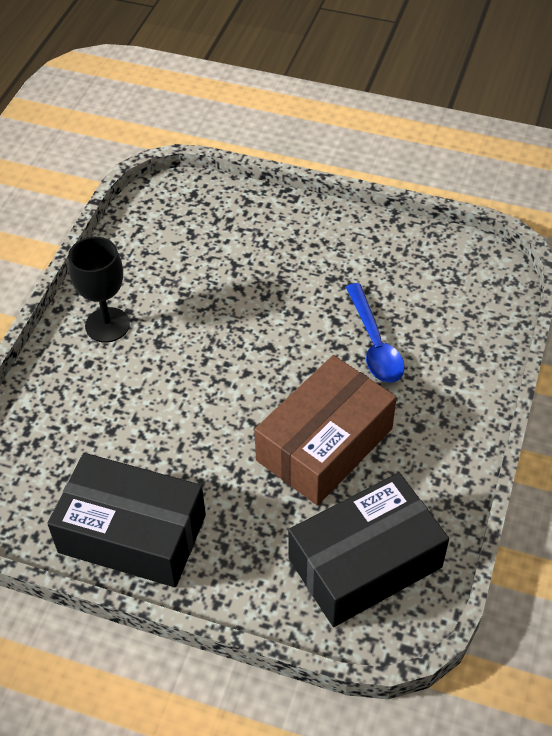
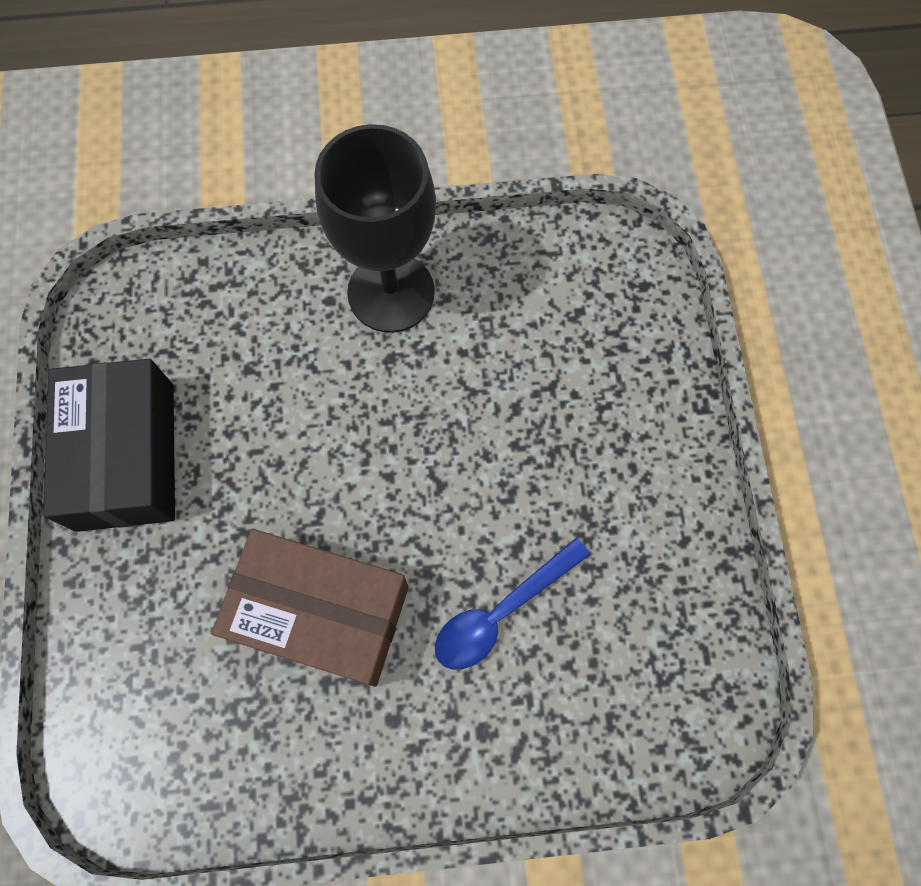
camera: 65 degrees right, 20 degrees up
(107, 325) = (391, 292): black goblet -> black goblet, size x1.57
(365, 562) = (174, 727): black box -> none

